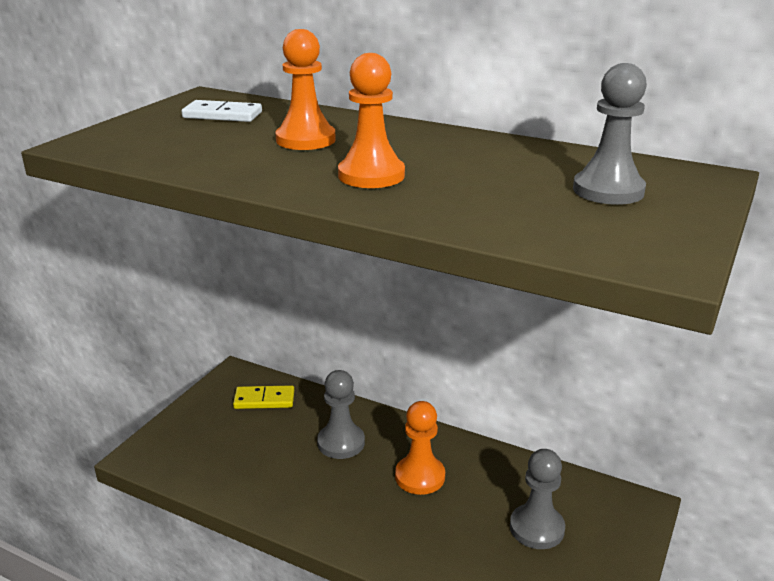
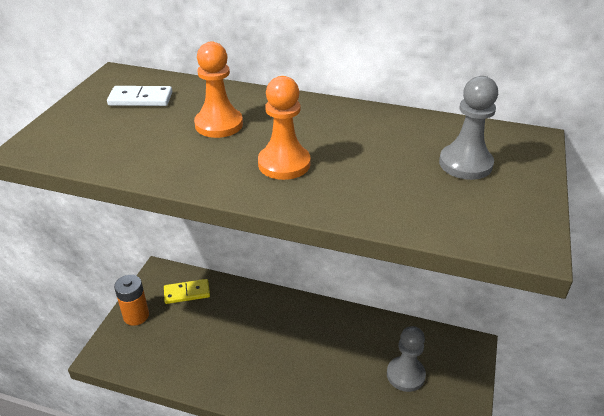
camera: 10 degrees left, 10 degrees up
(194, 417) = (136, 316): none -> orange battery
(341, 443) = (253, 323): grey pawn -> none
(420, 476) = (316, 344): orange pawn -> none

